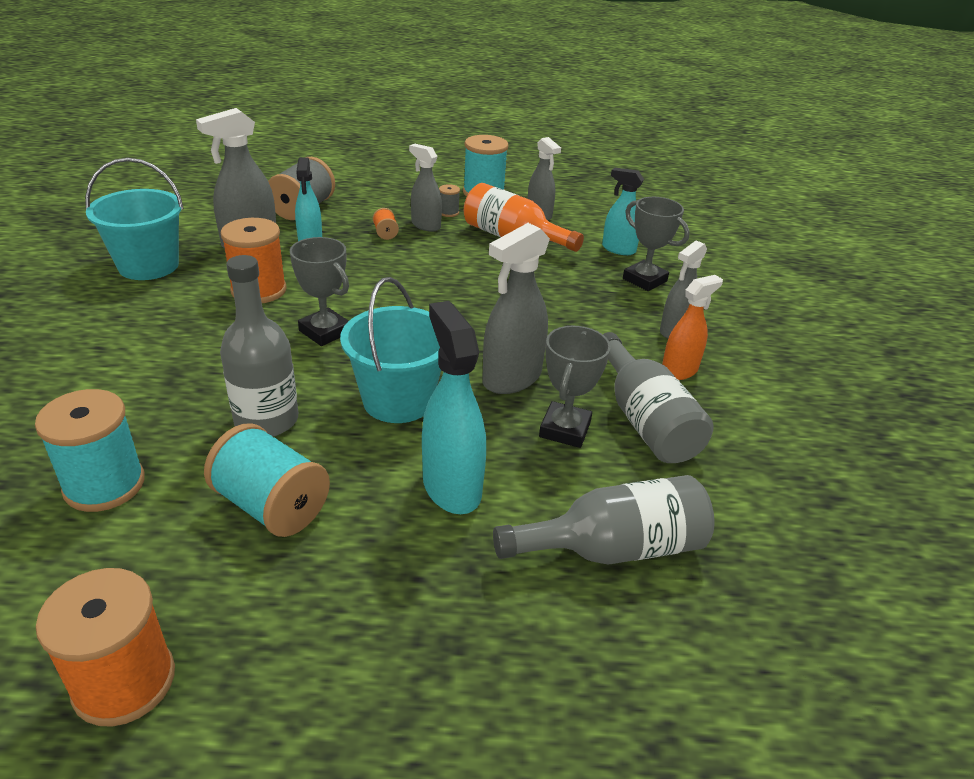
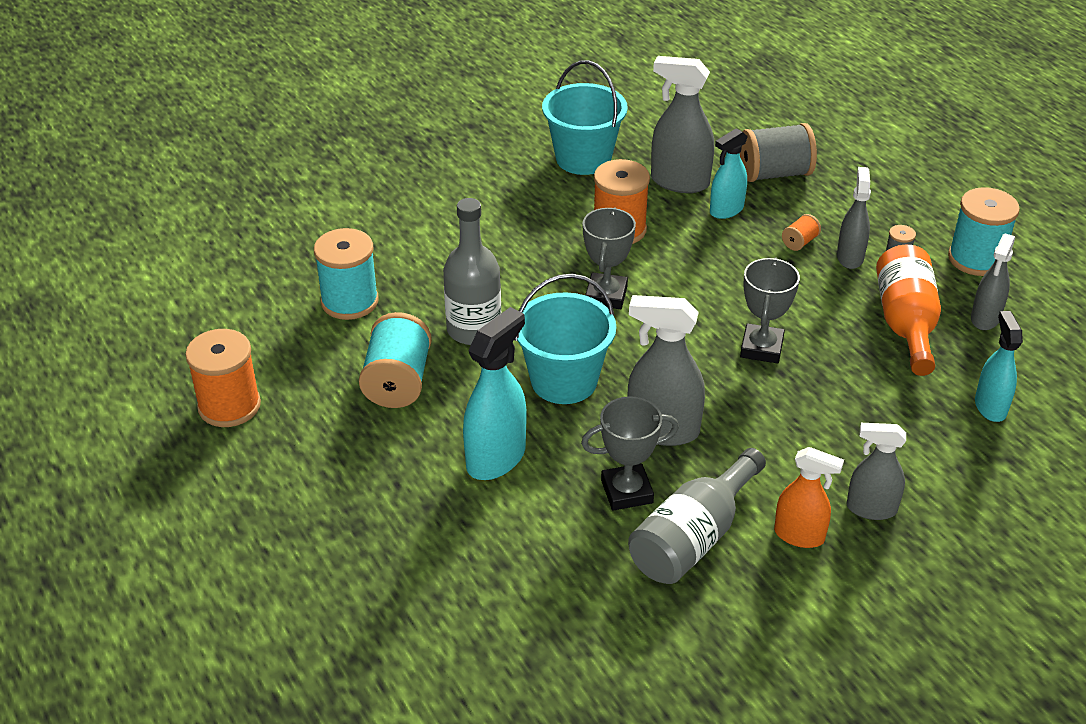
camera: 60 degrees right, 5 degrees up
(613, 548) = (513, 574): grey bottle -> none
(644, 280) = (947, 451): grey trophy -> grey trophy (761, 348)

